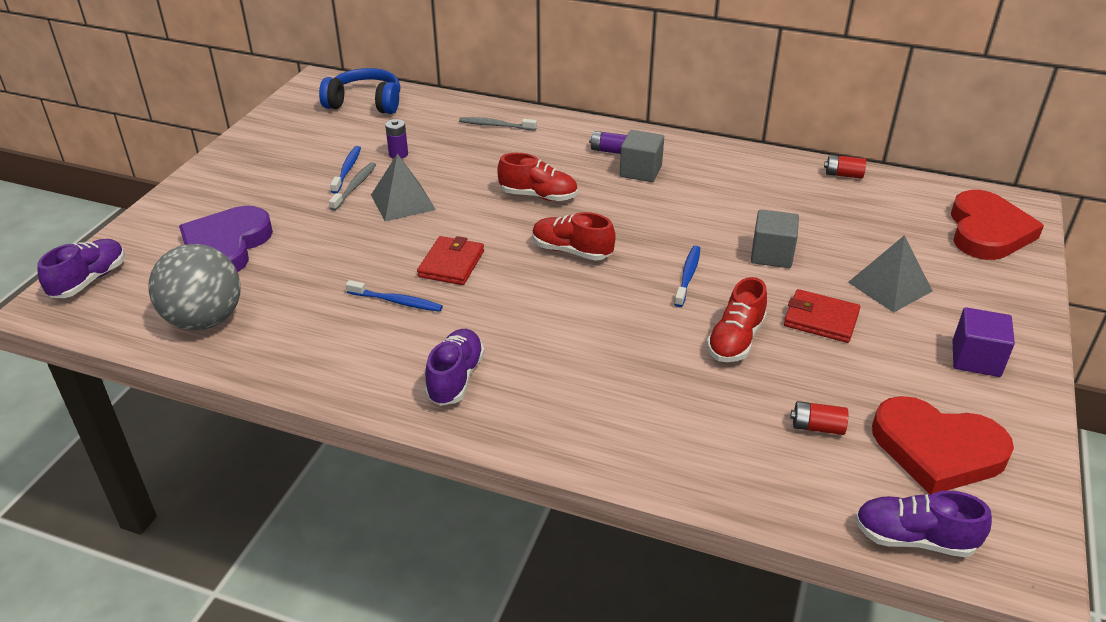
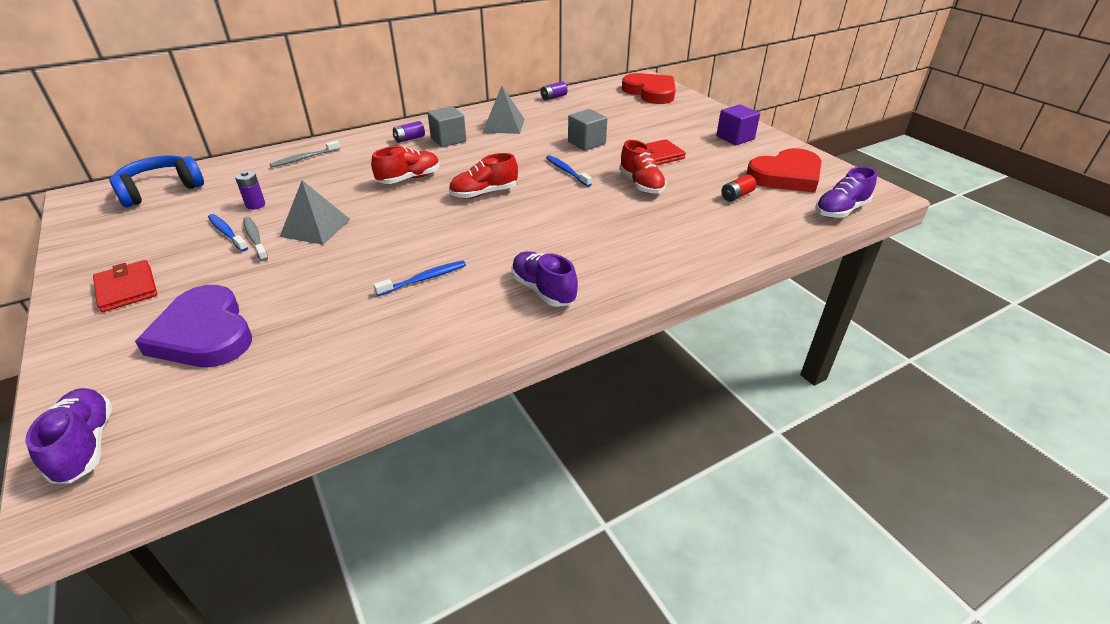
camera: 50 degrees left, 0 degrees up
(205, 320) = (284, 387): grey ball -> none
(451, 264) = (421, 239): red wallet -> red wallet (127, 289)
(843, 175) = (553, 97): red battery -> purple battery
(890, 286) = (657, 129): grey pyramid -> grey pyramid (504, 125)

